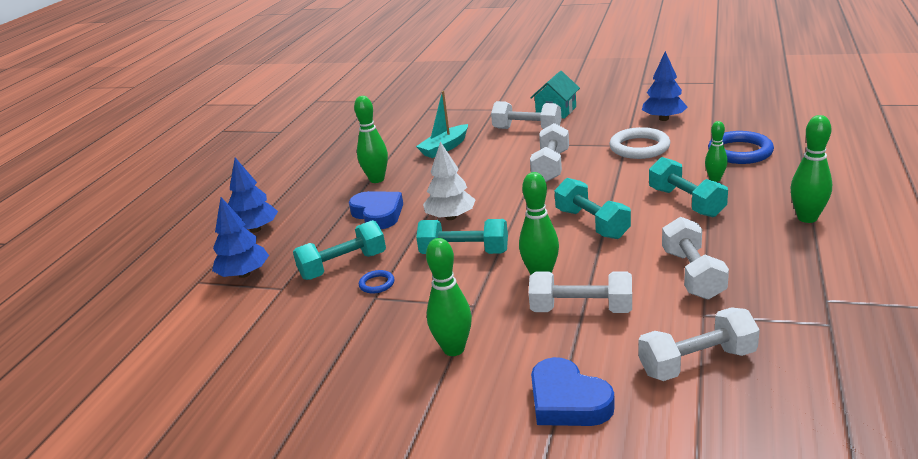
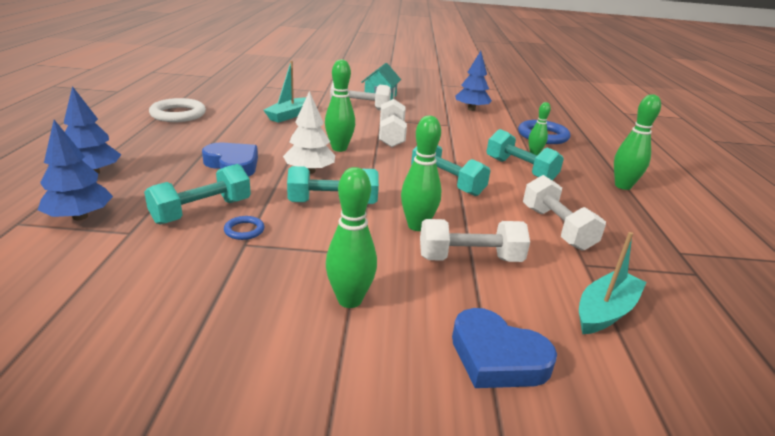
camera: 20 degrees left, 0 degrees up
(377, 179) = (226, 136): green bowling pin -> green bowling pin (339, 148)
(639, 147) = (461, 127): white ring -> white ring (178, 114)
(697, 362) = (605, 311): white dumbbell -> turquoise boat

